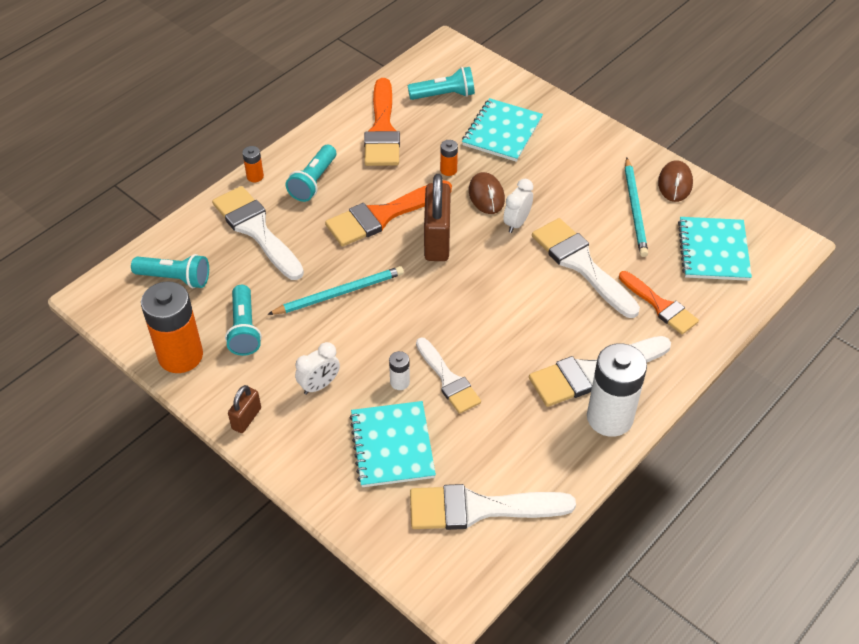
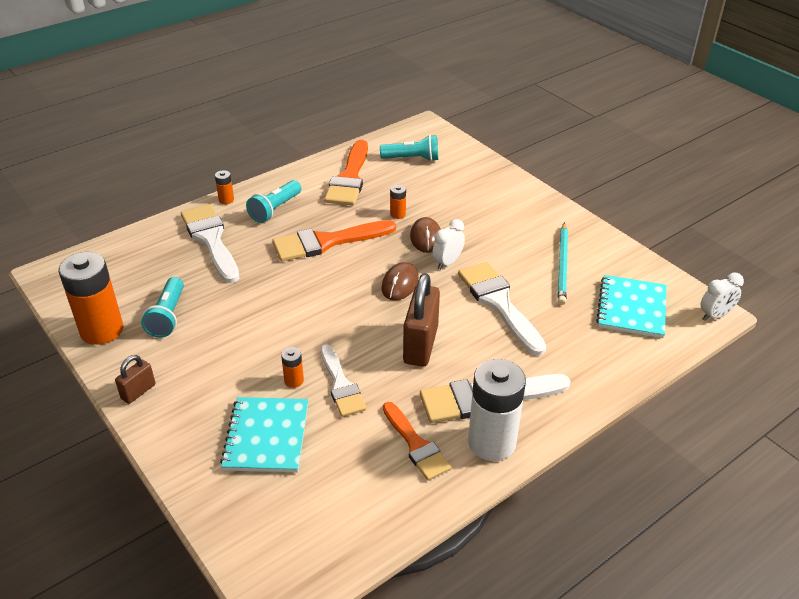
camera: 10 degrees right, 10 degrees down
(175, 278) = (124, 268): turquoise flashlight -> none
(319, 385) = (217, 373): white clock -> white clock (715, 316)
(339, 293) = (265, 298): turquoise pencil -> none
(400, 382) = (294, 381): white battery -> orange battery
(437, 240) = (369, 267): brown padlock -> brown padlock (420, 345)
(479, 508) = (333, 509): white brush -> none
(502, 132) = (455, 191): turquoise notebook -> none
(660, 306) = (568, 348): orange brush -> orange brush (416, 445)
(675, 183) = (606, 248): brown mouse -> brown mouse (400, 284)

